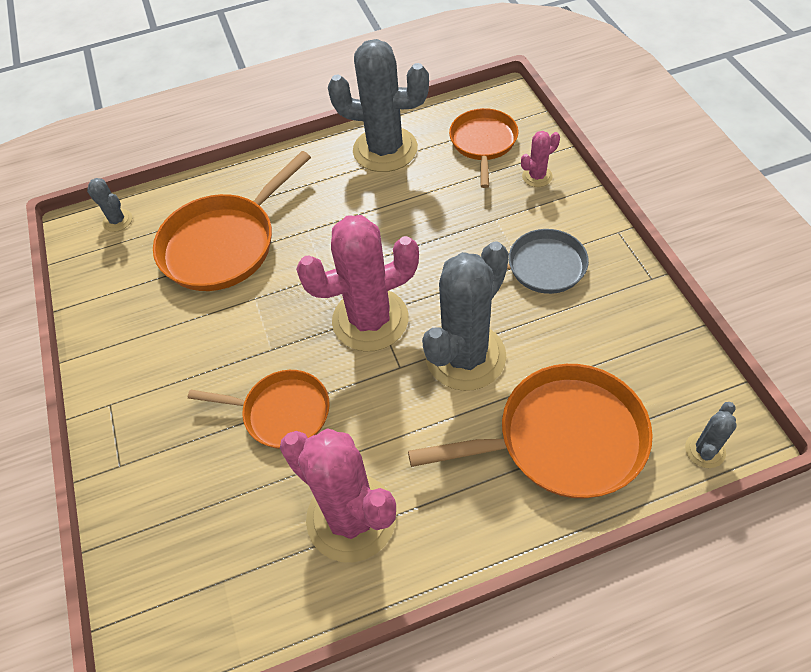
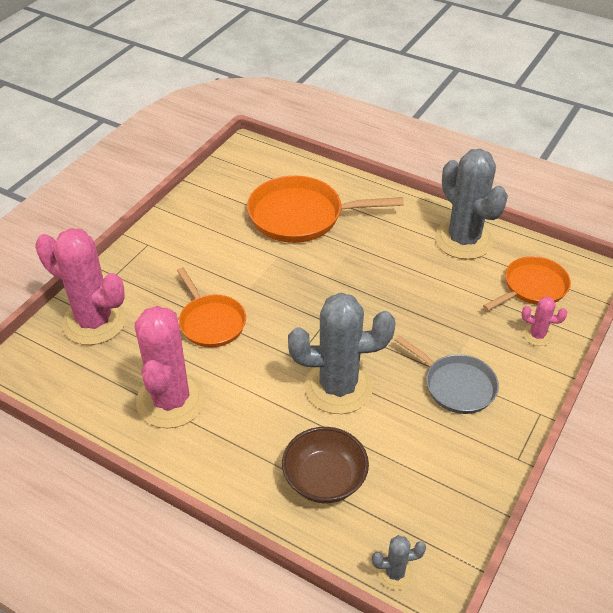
camera: 45 degrees right, 10 degrees down
(117, 220) = (268, 160): grey cactus -> none
(370, 320) = (317, 321): pink cactus -> pink cactus (94, 322)
(562, 439) = (324, 479): orange pan -> brown bowl

